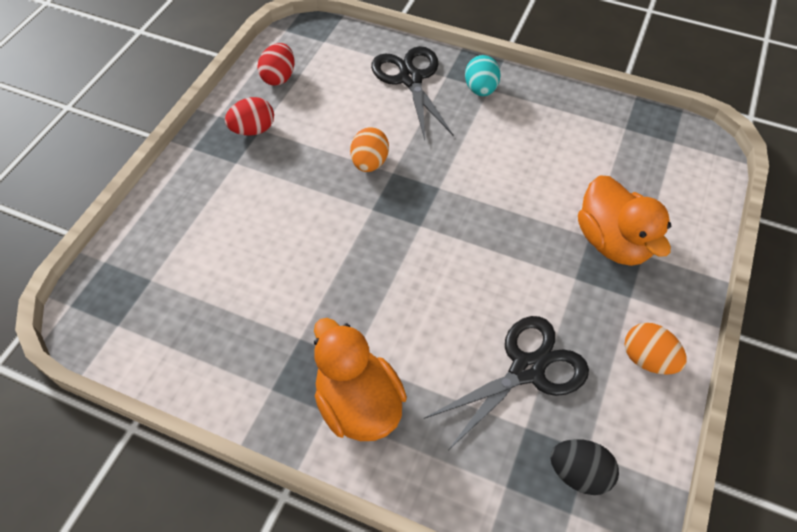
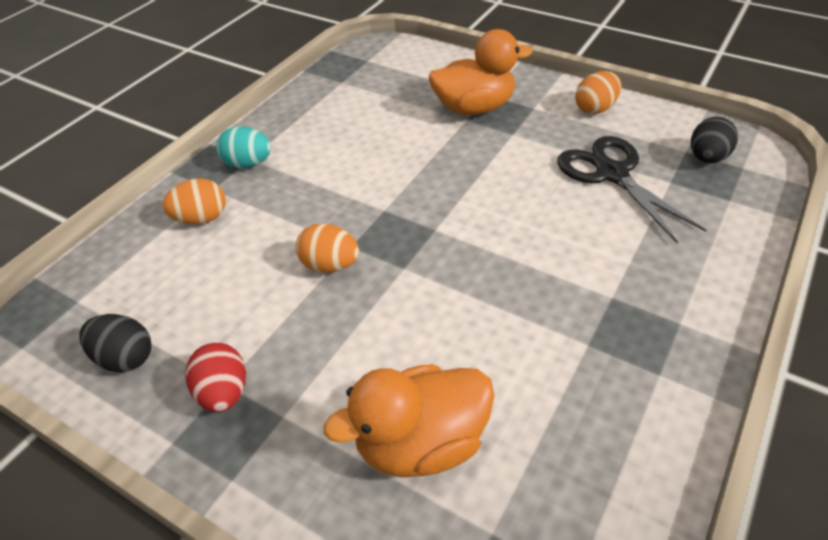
camera: 80 degrees left, 10 degrees down
(279, 77) = (125, 358): red egg -> black egg
(358, 403) = (666, 295): orange duck -> orange duck (421, 443)
(410, 79) = (201, 219): black scissors -> orange egg

